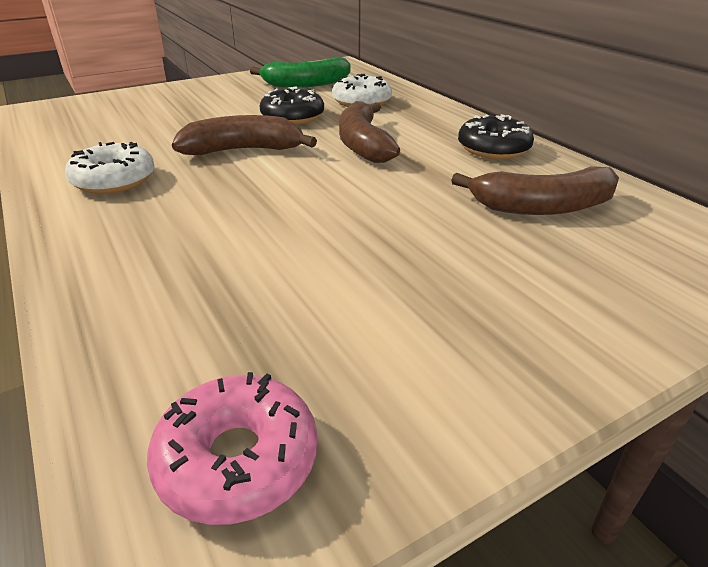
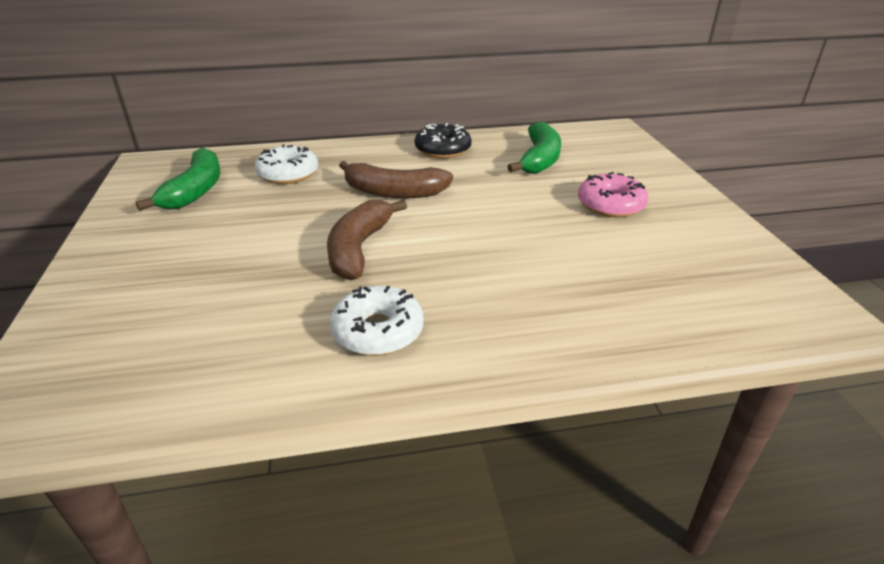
camera: 70 degrees left, 0 degrees up
(237, 460) = (764, 292): pink donut -> pink donut (610, 205)
(292, 117) = (292, 212): black donut -> none
(542, 207) = (539, 159): brown banana -> green banana

